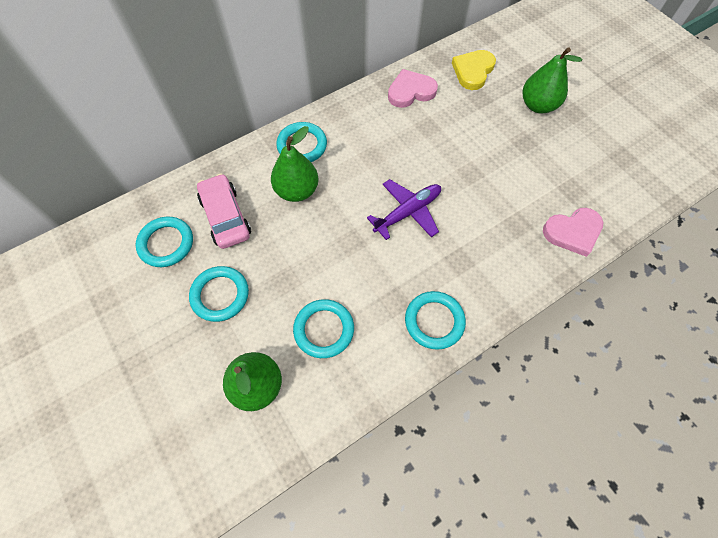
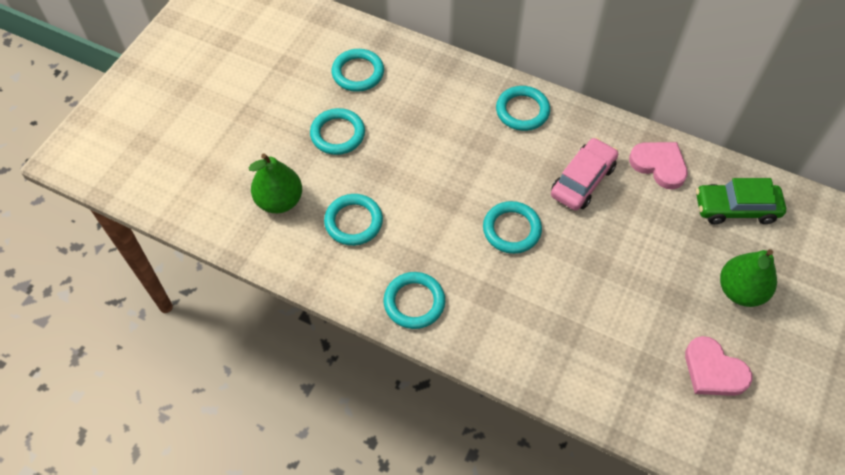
camera: 60 degrees right, 5 degrees down
(226, 217) = (409, 97): pink car -> pink car (582, 180)
(297, 191) = (471, 133): green pear -> none
(407, 212) = (511, 229): purple plane -> turquoise ring
(473, 71) = (736, 208): yellow heart -> green car
(573, 232) = (594, 387): pink heart -> pink heart (713, 370)

